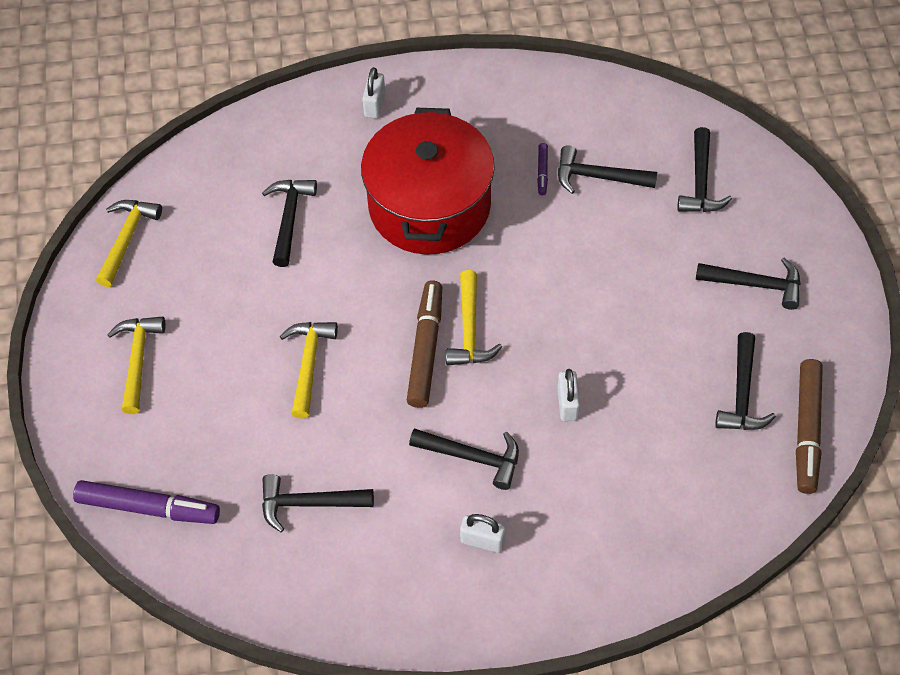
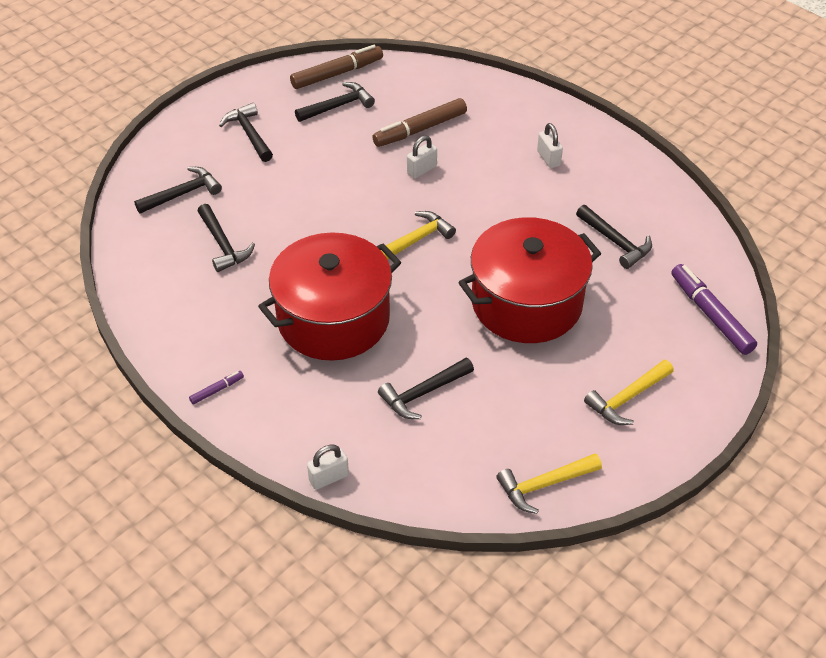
camera: 130 degrees left, 10 degrees down
(309, 364) = (526, 303): yellow hammer -> red pot
(374, 105) = (263, 412): white padlock -> white padlock (329, 478)
(425, 349) = (452, 253): brown marker -> brown marker (420, 129)
(472, 457) = (503, 190): black hammer -> none
(542, 172) = (244, 276): purple marker -> purple marker (217, 390)

